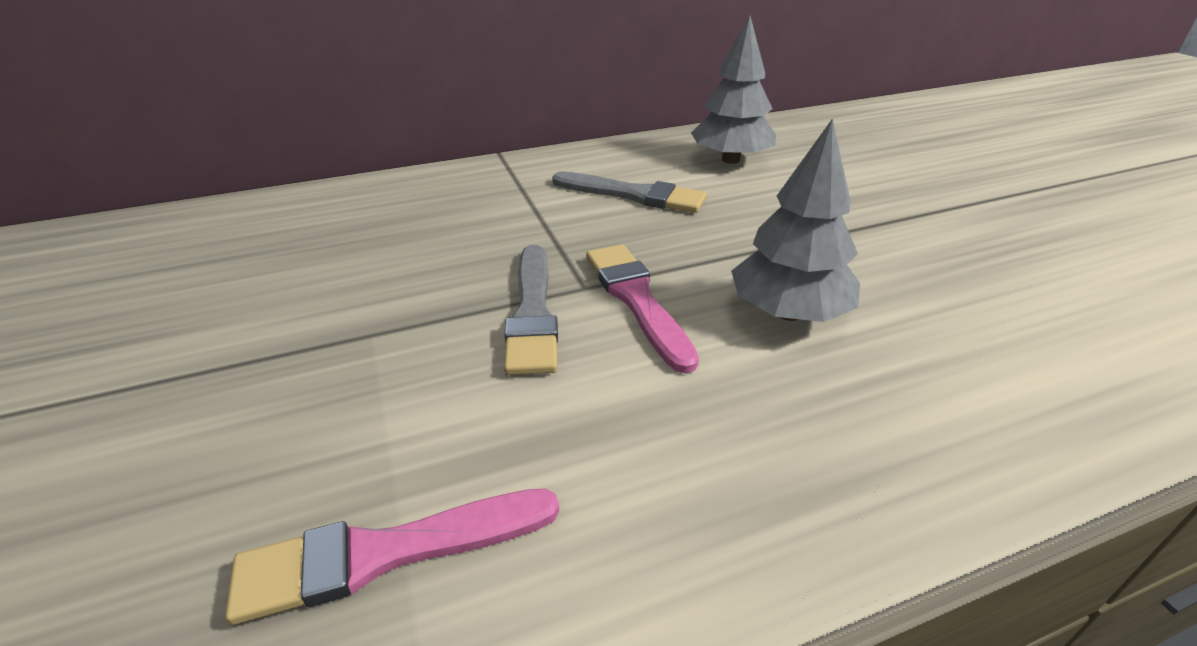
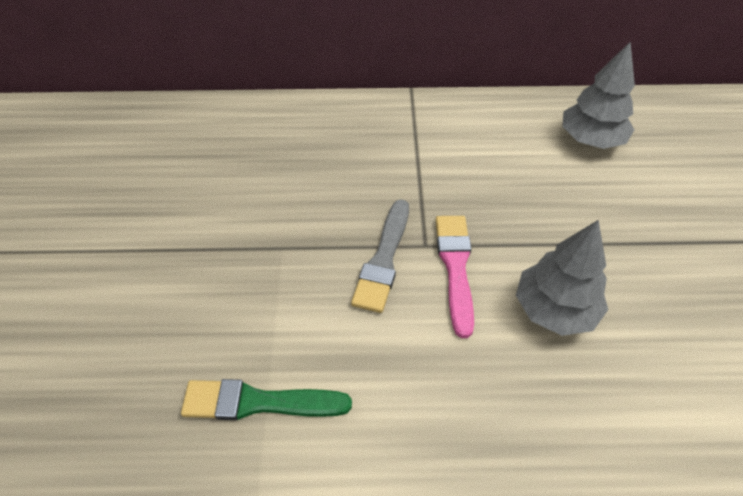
camera: 20 degrees right, 15 degrees up
(386, 553) = (258, 402): pink brush -> green brush
(634, 195) = (496, 162): grey brush -> none

